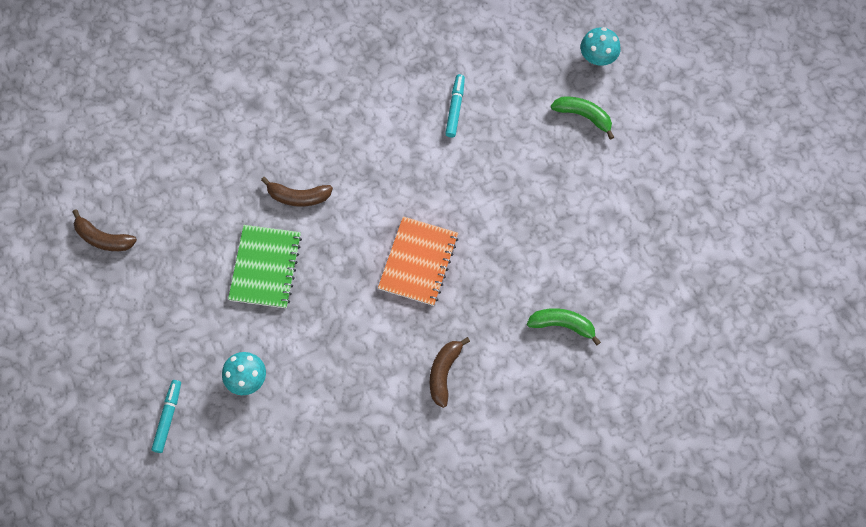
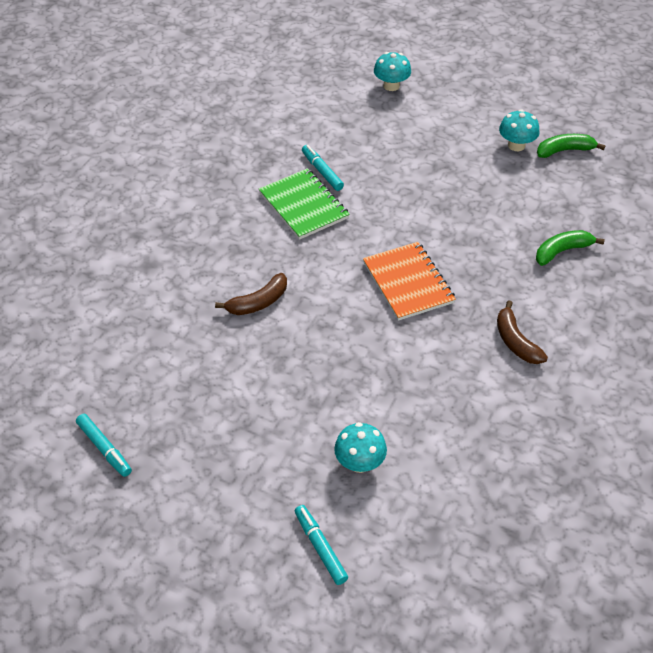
camera: 40 degrees left, 20 degrees down
(103, 238) = (104, 448): brown banana -> turquoise marker
(265, 267) = (285, 369): green notebook -> green notebook (303, 205)
(583, 116) = (422, 123): green banana -> green banana (565, 150)
(637, 197) = (516, 145): none -> turquoise mushroom

